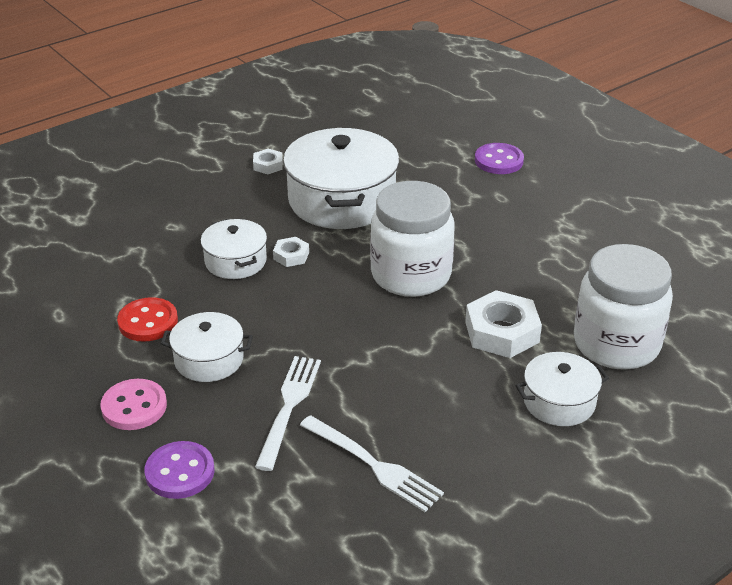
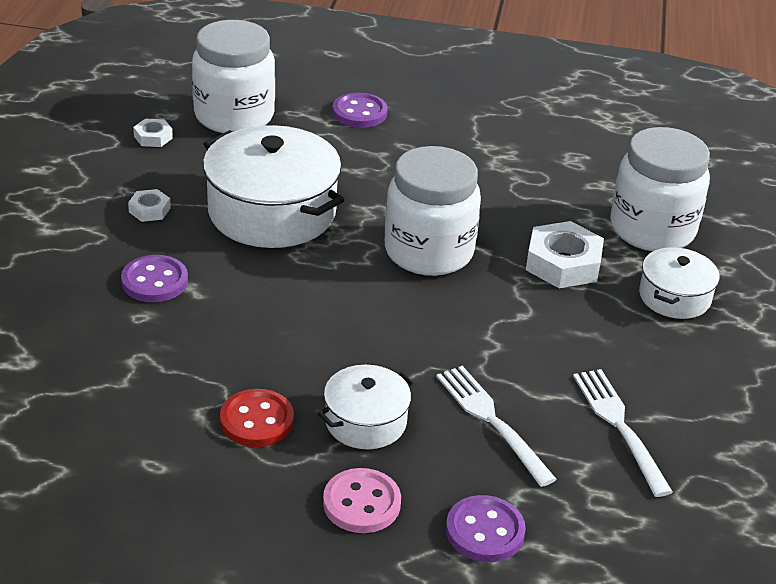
camera: 45 degrees left, 0 degrees up
(210, 209) = (154, 281): none -> purple button
(235, 261) = (256, 319): white pot -> none
(291, 256) = (301, 287): white nut -> white nut (153, 137)
(373, 465) = (619, 426): white fork -> white fork turned 105 degrees counterclockwise
(406, 129) = (234, 116): none -> white jar

